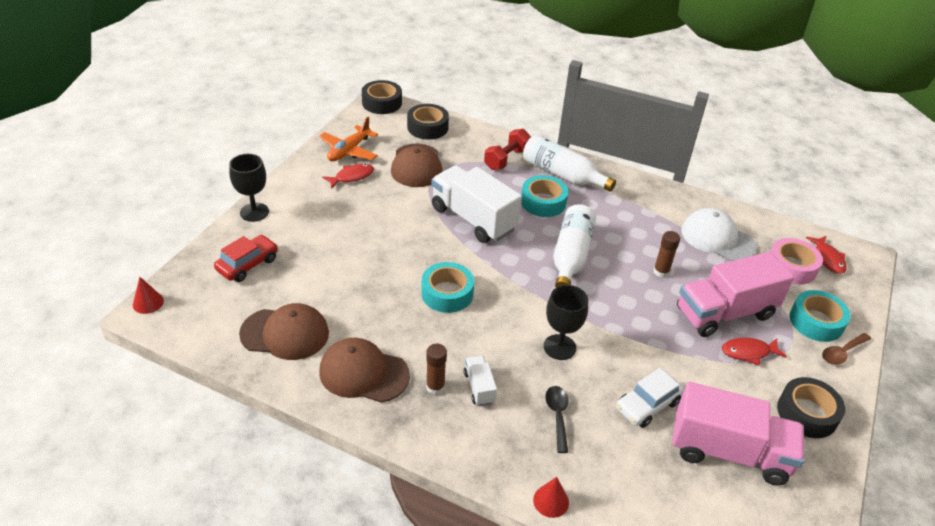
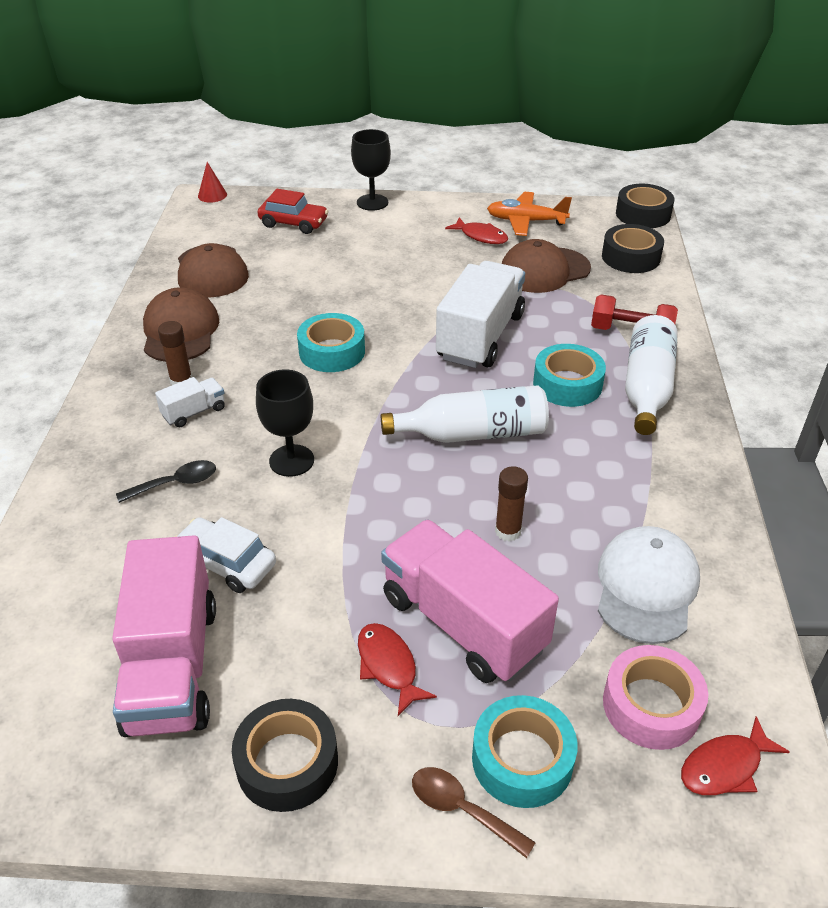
camera: 70 degrees right, 0 degrees up
(551, 501) = (46, 505): red cone -> none

